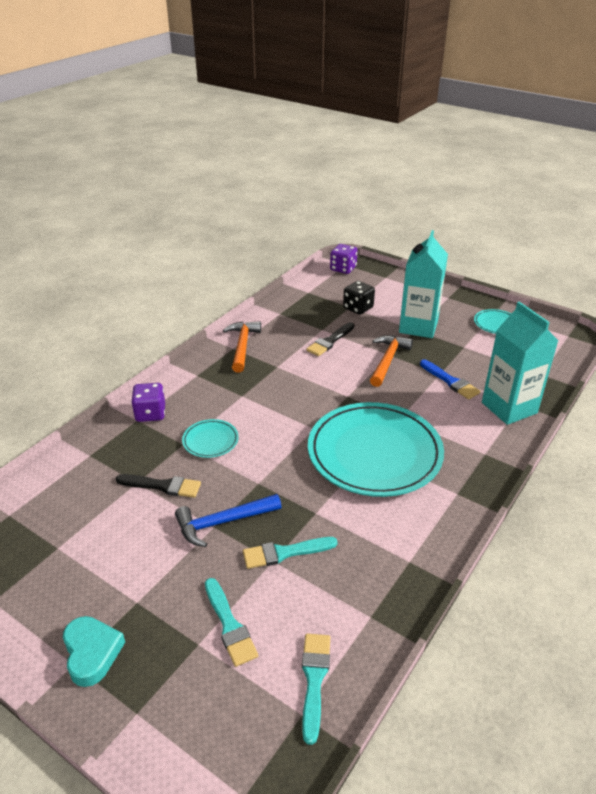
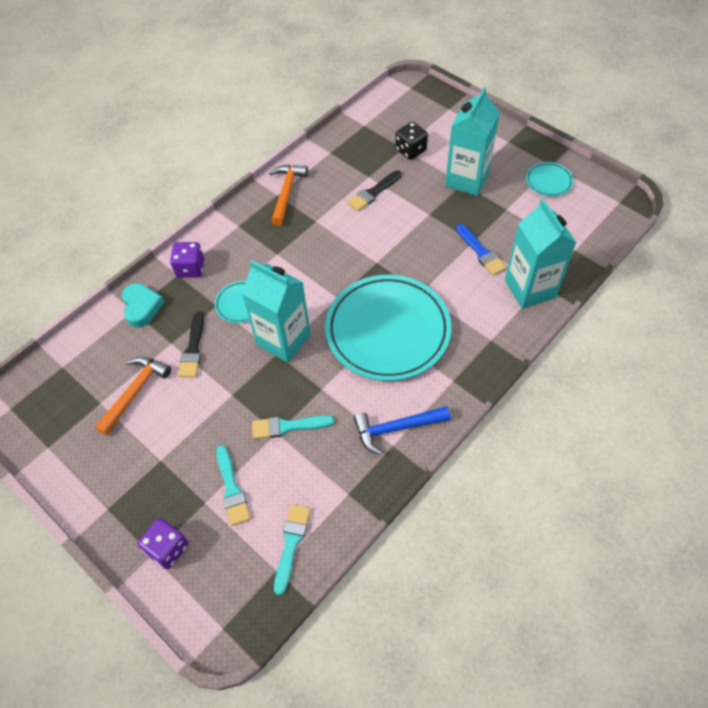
camera: 10 degrees right, 20 degrees up
(92, 653) = (122, 501): turquoise heart -> turquoise heart (142, 307)
(162, 486) = (193, 349): black brush -> black brush turned 75 degrees clockwise
(223, 522) = (240, 391): blue hammer -> blue hammer (396, 428)
(263, 470) = (283, 339): none -> turquoise carton
(343, 269) = (406, 94): purple dice -> purple dice (168, 548)
(387, 360) = (425, 221): orange hammer -> orange hammer (135, 392)

